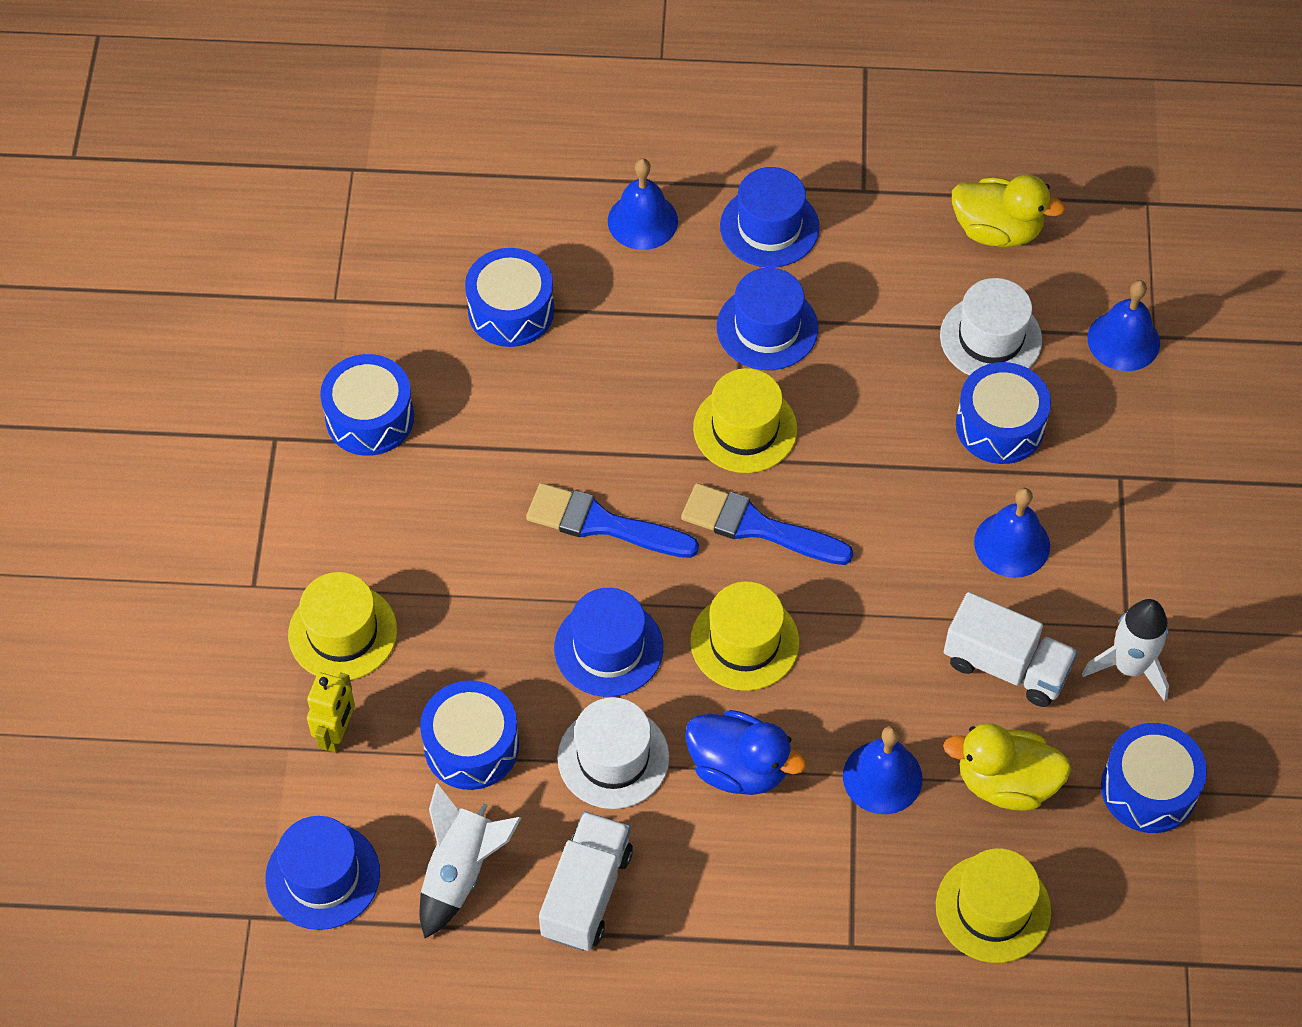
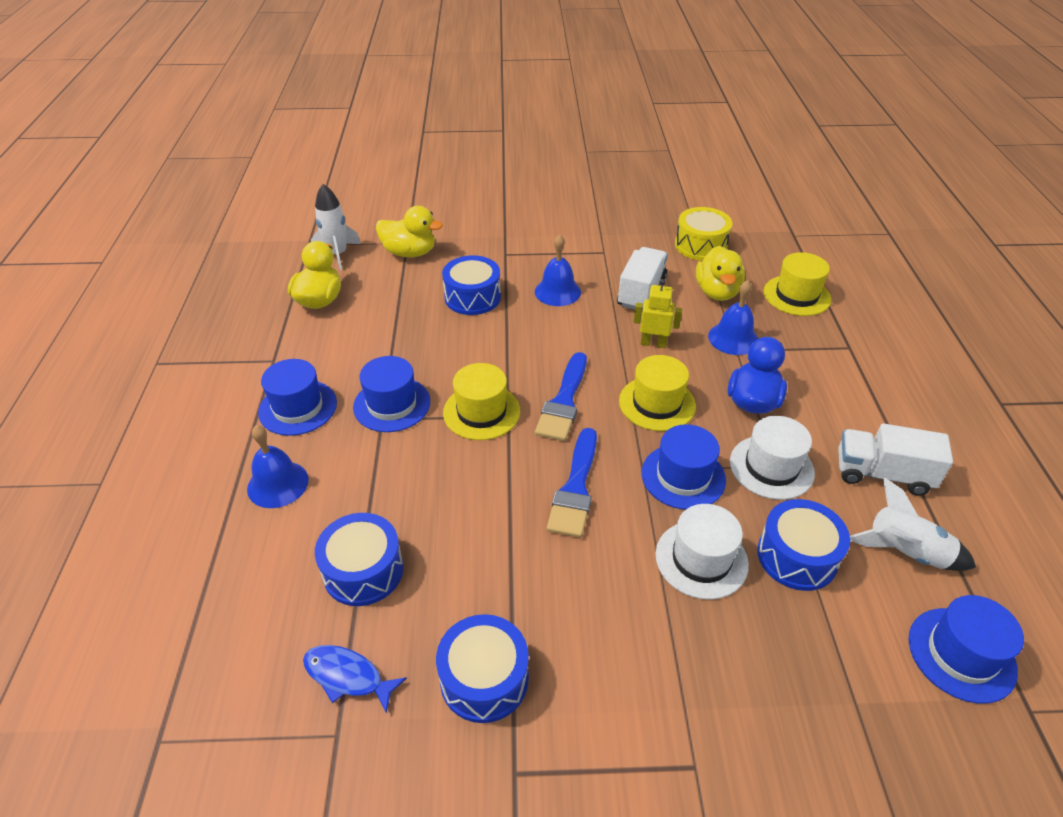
camera: 95 degrees left, 15 degrees down
(337, 734) = (826, 661): yellow robot -> yellow robot (653, 343)
(342, 632) = (723, 671): yellow hat -> none
(391, 304) = (348, 676): none -> blue fish
(990, 338) = (406, 302): white hat -> white hat (701, 559)
(1123, 340) = (409, 253): blue bell -> yellow duck
(1129, 666) = (629, 251): white rocket -> white rocket (337, 254)
(1148, 788) = (700, 245): blue drum -> yellow drum

